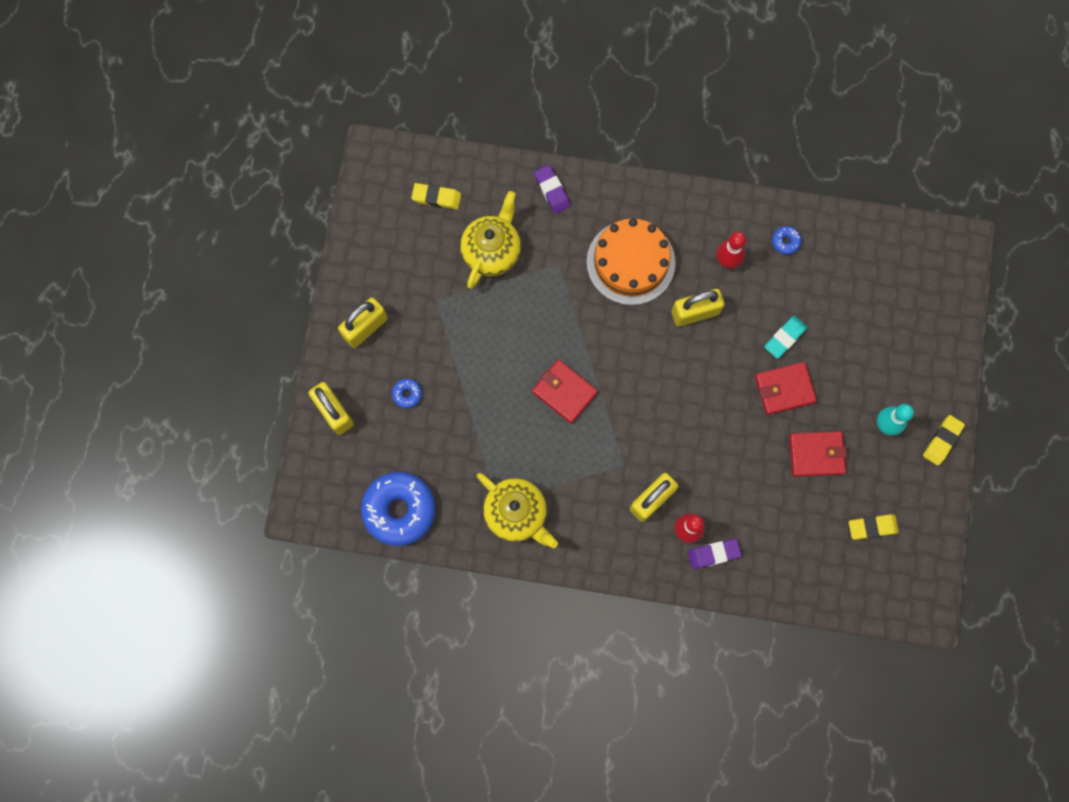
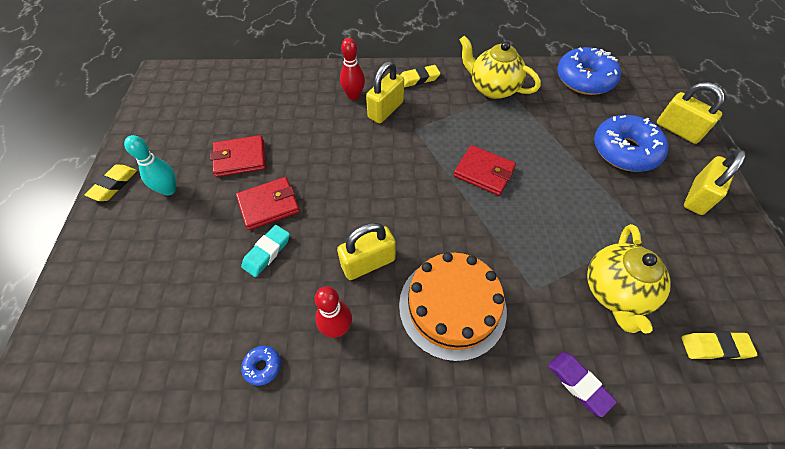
camera: 170 degrees right, 20 degrees down
(407, 394) = (624, 151): blue donut -> blue donut, size x2.40
(714, 554) = (329, 85): purple eraser -> none
(872, 527) = (195, 117): yellow eraser -> yellow eraser (418, 79)

